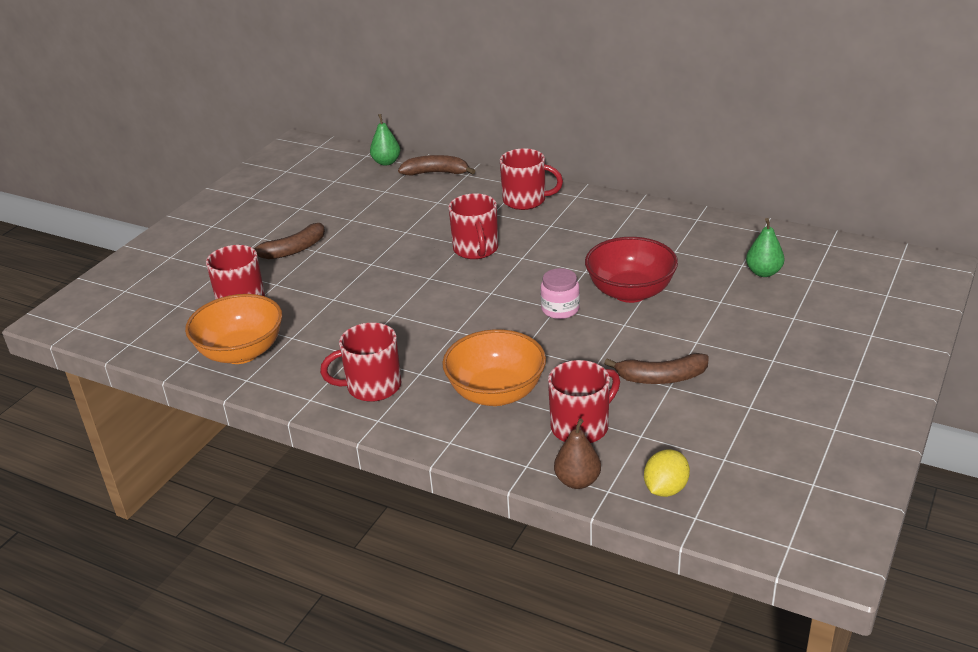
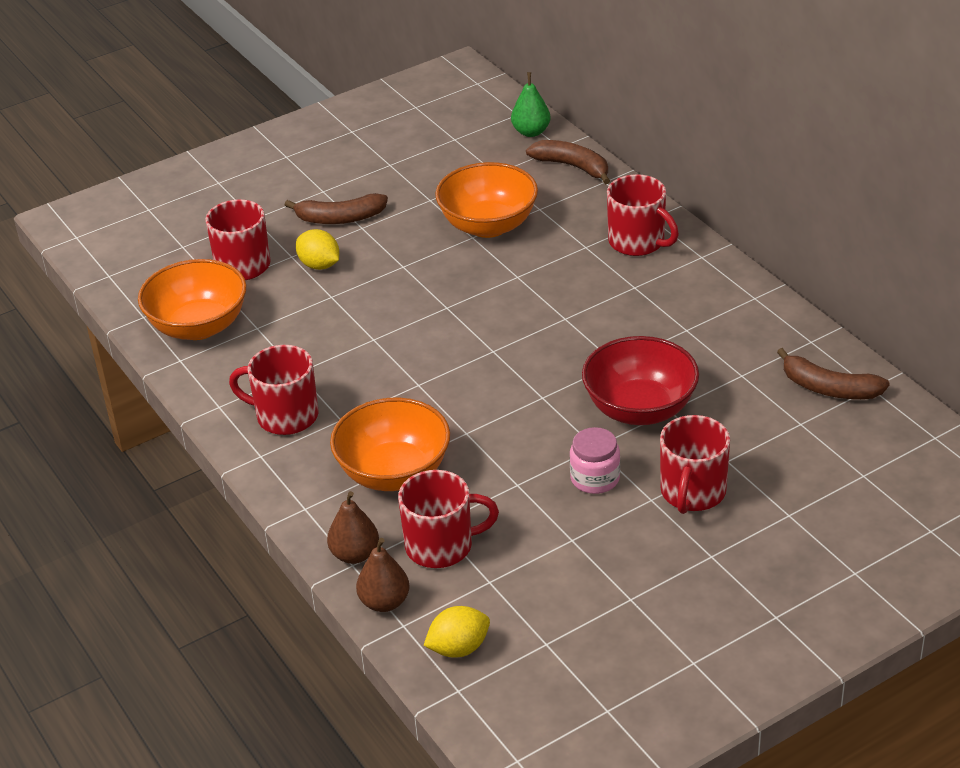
camera: 30 degrees right, 5 degrees up
(304, 283) = (319, 265): none -> yellow lemon
(410, 222) = (488, 225): none -> orange bowl
(476, 249) = (525, 288): red mug -> red mug (692, 492)
(521, 458) = (355, 554): none -> brown pear
(560, 309) = (545, 400): pink jar -> pink jar (595, 478)
(661, 378) = (572, 526): brown banana -> brown banana (829, 388)
(763, 272) = (815, 443): green pear -> none

